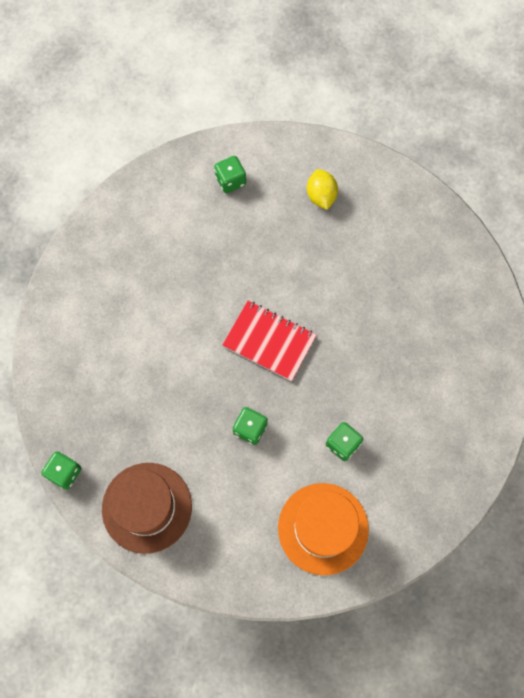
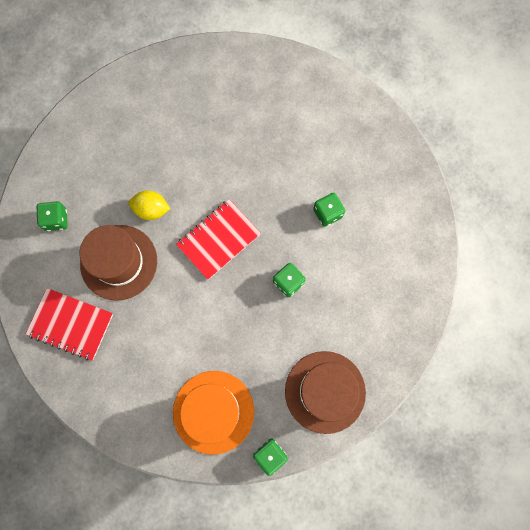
camera: 70 degrees left, 5 degrees up
(132, 235) = (71, 324): none -> red notebook
(209, 254) = (119, 262): none -> brown hat
(321, 196) = (105, 150): yellow lemon -> yellow lemon (151, 209)
(323, 528) = (390, 254): orange hat -> orange hat (213, 412)

